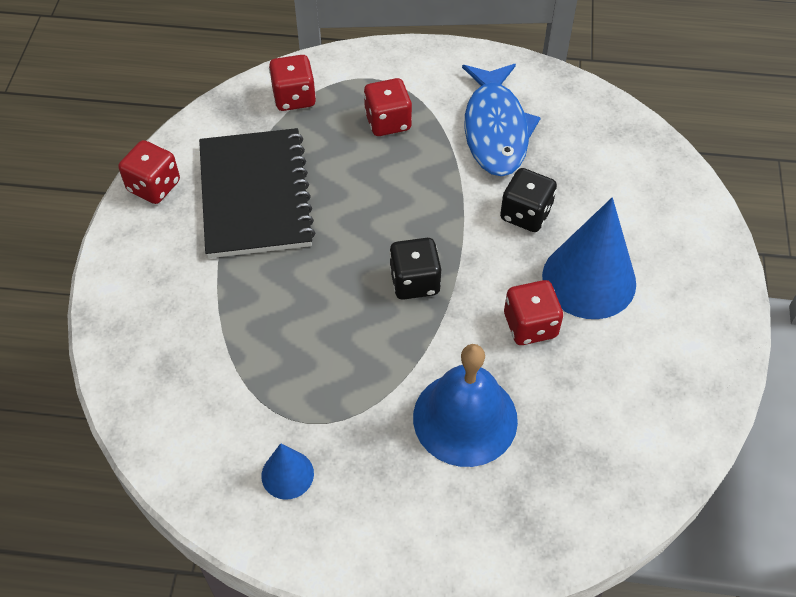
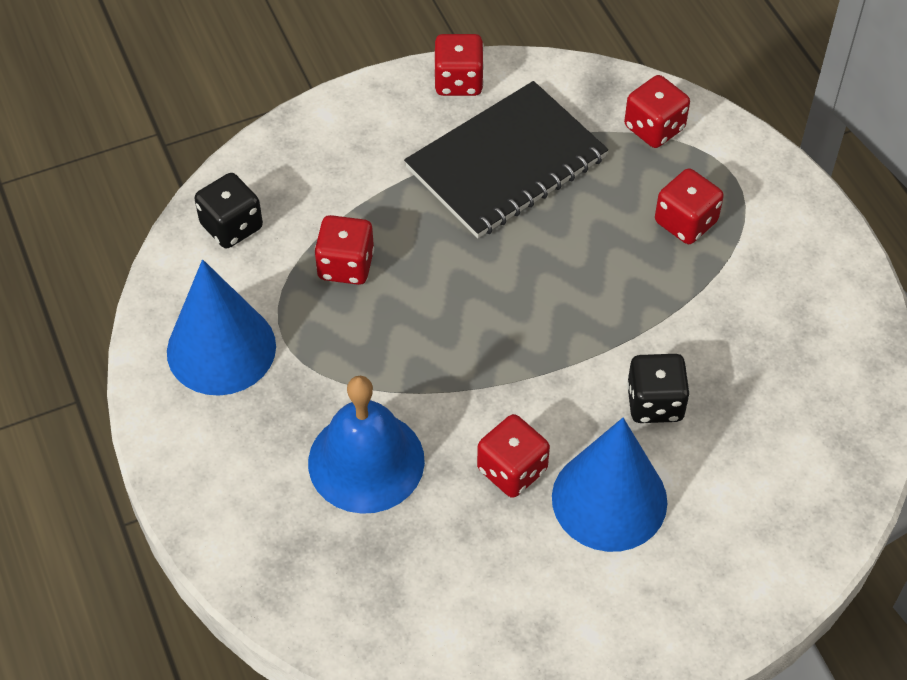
camera: 60 degrees right, 0 degrees up
(270, 344) = (346, 265): none -> red dice
(287, 474) = (221, 348): blue cone -> blue cone, size x2.01
(415, 282) = (496, 345): black dice -> black dice (231, 226)
(495, 129) = (753, 322): blue fish -> none

